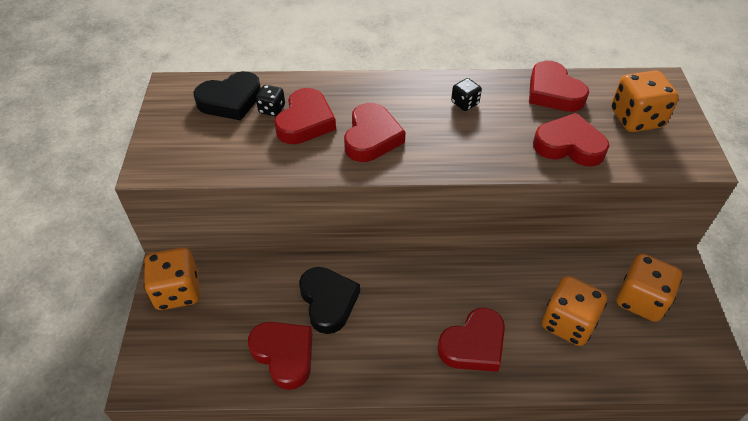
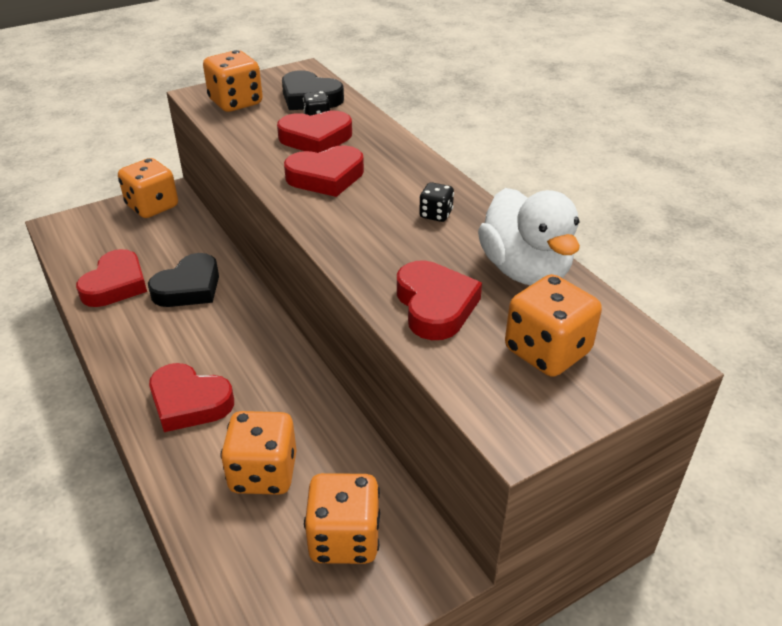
camera: 60 degrees right, 10 degrees down
(193, 148) = (236, 103): none -> orange dice
(553, 92) = (525, 270): red heart -> white duck

